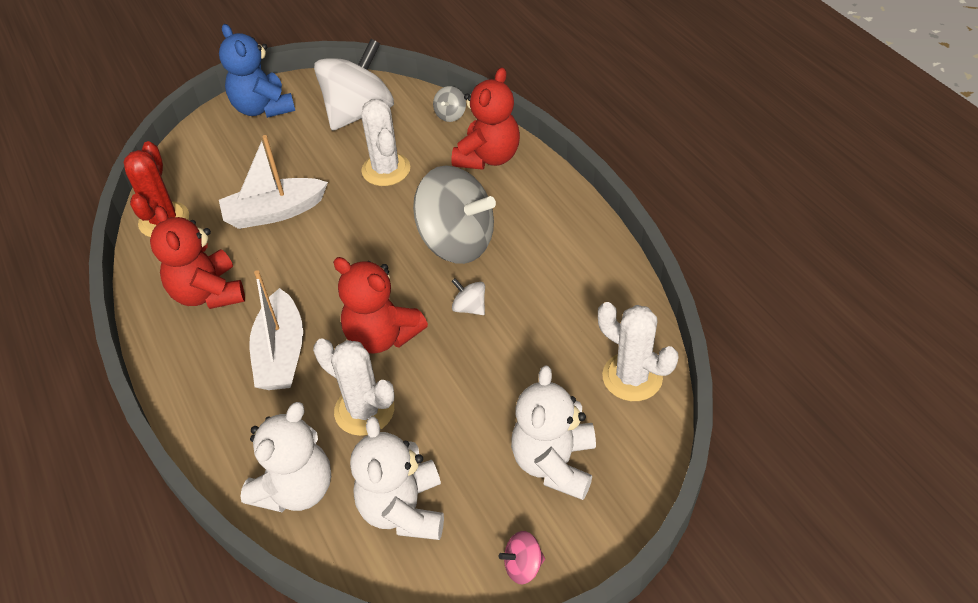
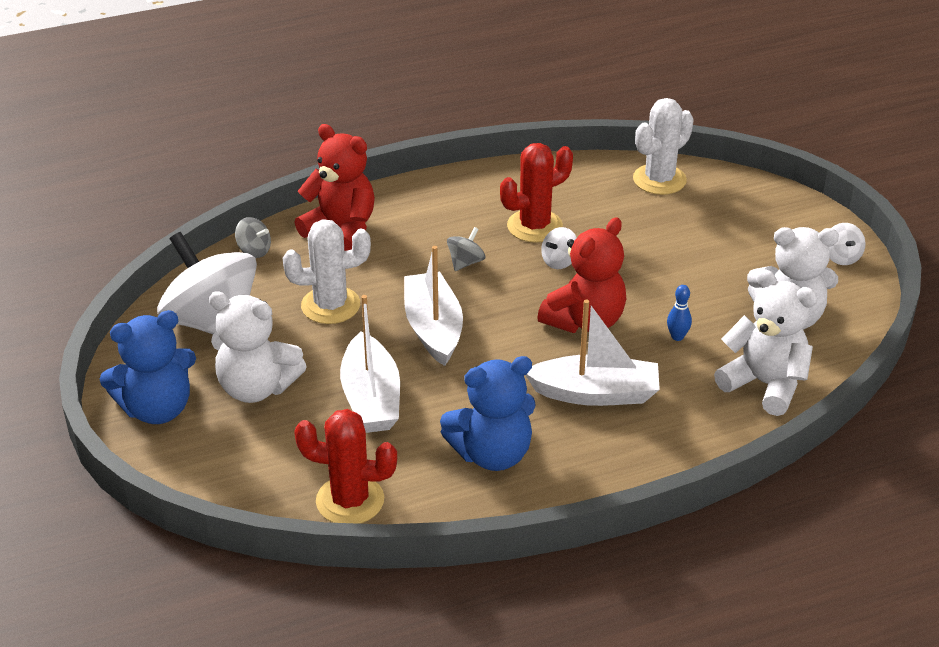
camera: 85 degrees left, 10 degrees down
(208, 293) = (492, 454): red teddy bear -> blue teddy bear
(362, 235) = (433, 328): none -> white boat
(364, 410) = (677, 337): white cactus -> blue bowling pin
(456, 242) = (465, 262): grey spinning top -> grey spinning top, size x0.40
(522, 283) = (534, 226): none -> red cactus
(523, 566) = (841, 257): pink spinning top -> white spinning top
(554, 463) = (745, 230): white teddy bear -> white teddy bear (257, 387)

